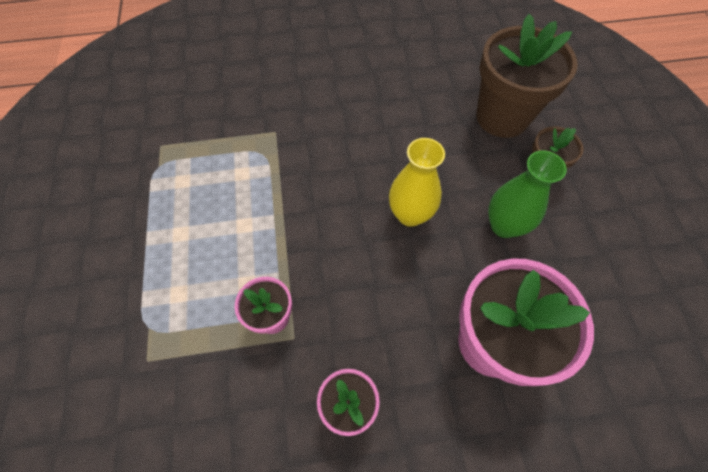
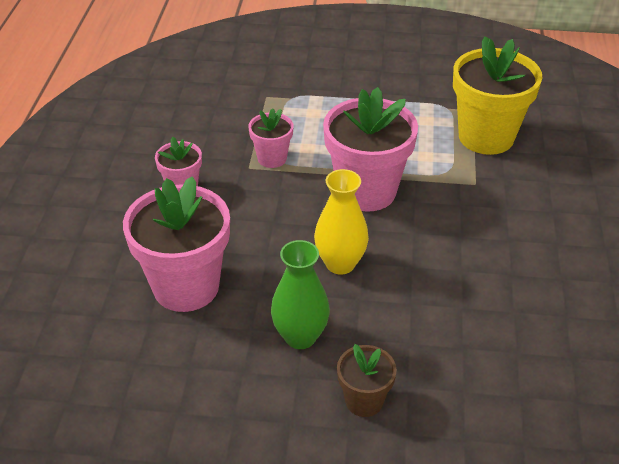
camera: 105 degrees right, 20 degrees down
(204, 130) = (486, 137): none -> yellow flower pot
(306, 213) = (366, 191): none -> pink flower pot
(502, 117) = (460, 390): brown flower pot -> none

